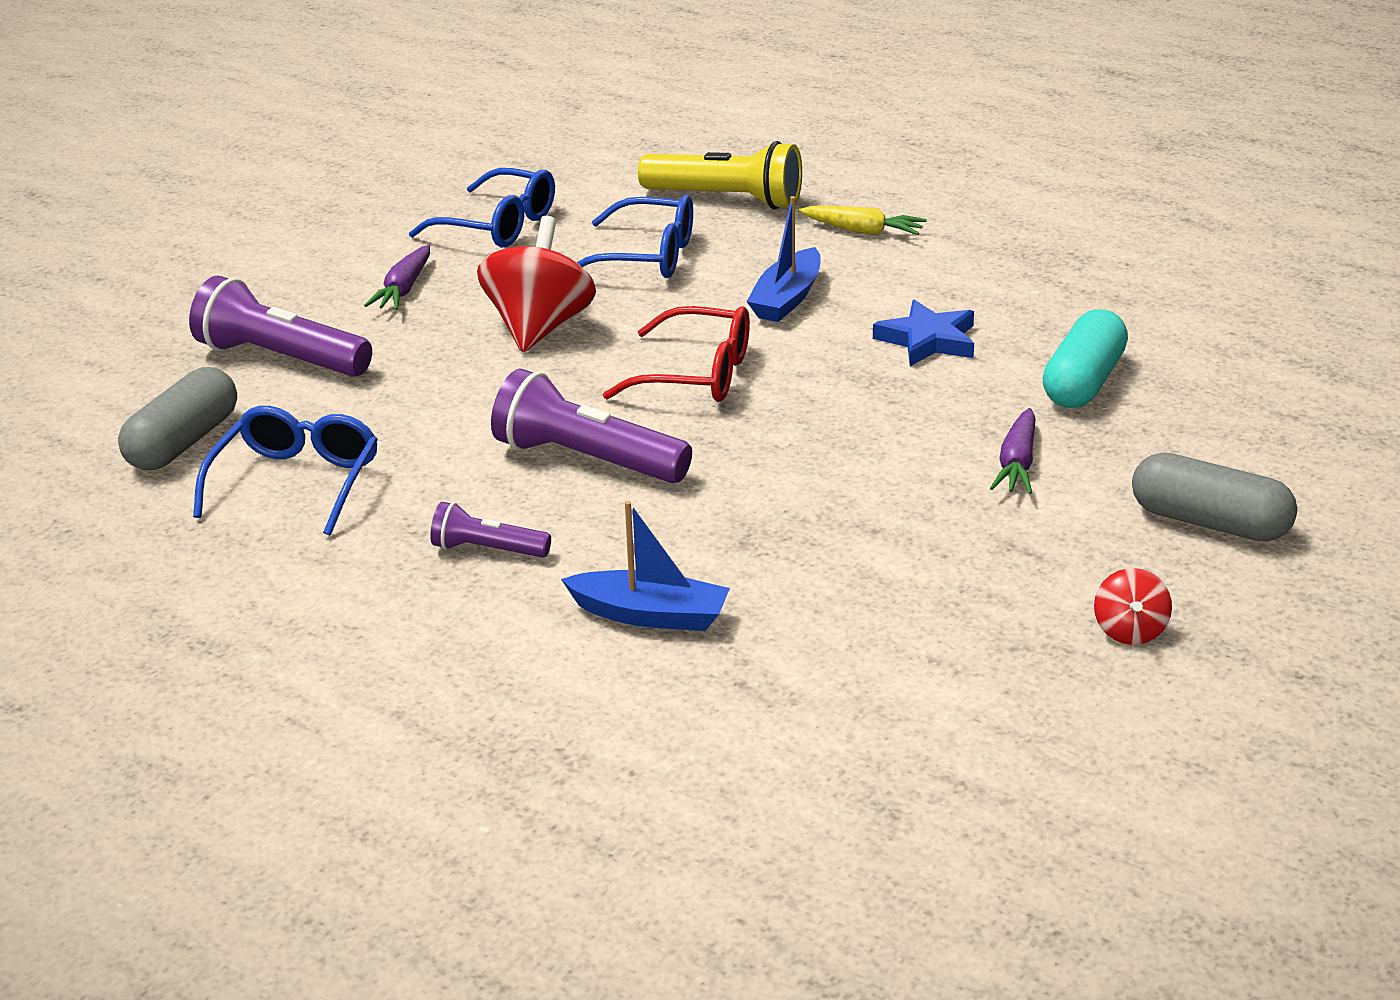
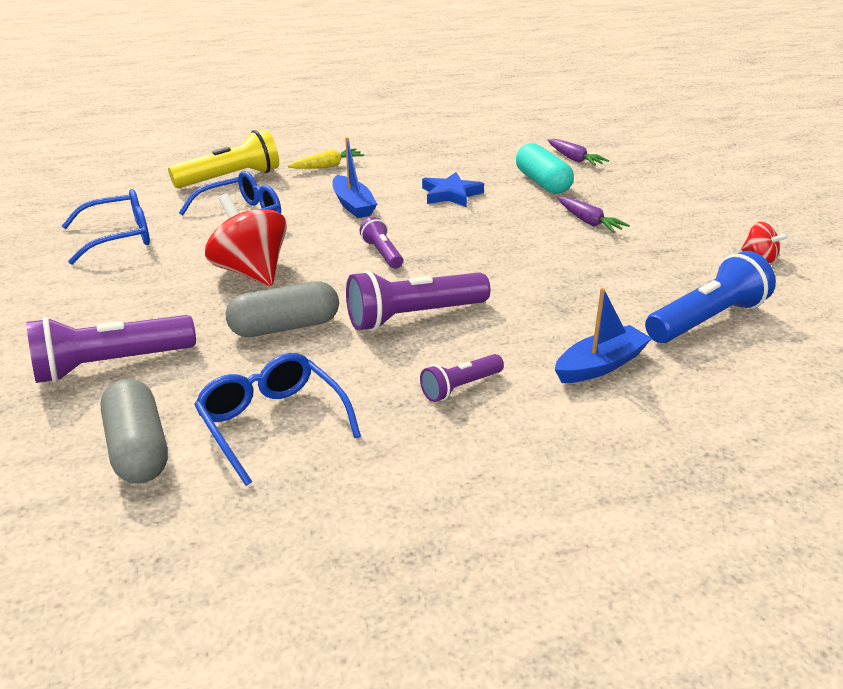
camera: 50 degrees left, 0 degrees up
(403, 289) = (122, 291): purple carrot -> purple carrot (574, 159)
(697, 375) = (382, 253): red glasses -> purple flashlight
(870, 649) = (706, 320): none -> blue flashlight
(1209, 523) = (692, 208): grey capsule -> grey capsule (285, 327)

